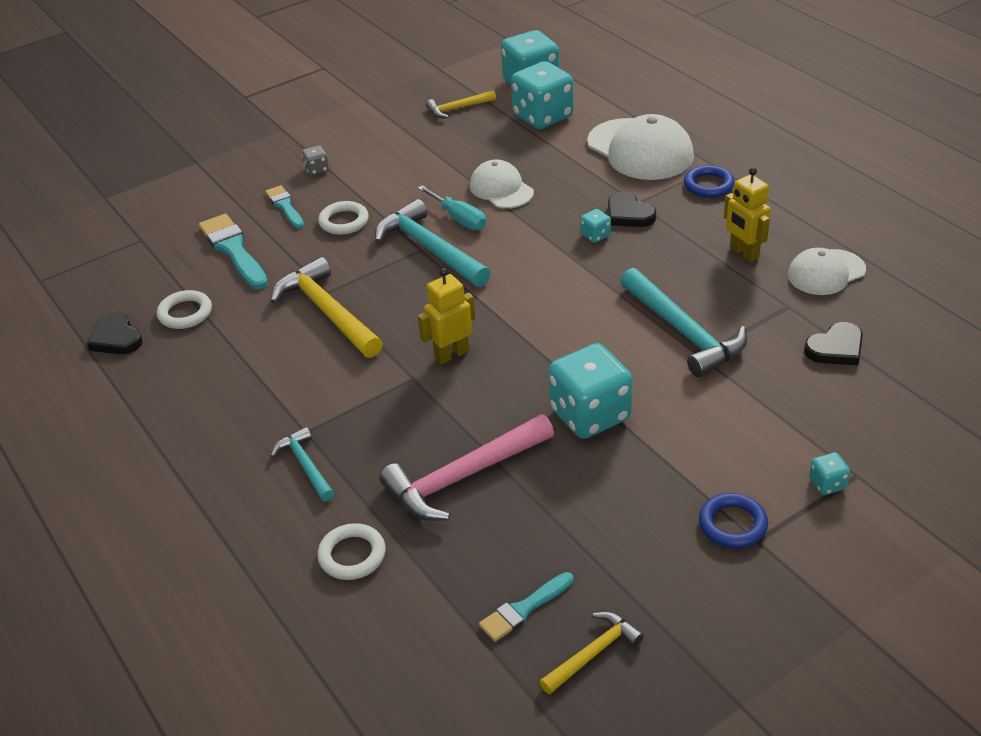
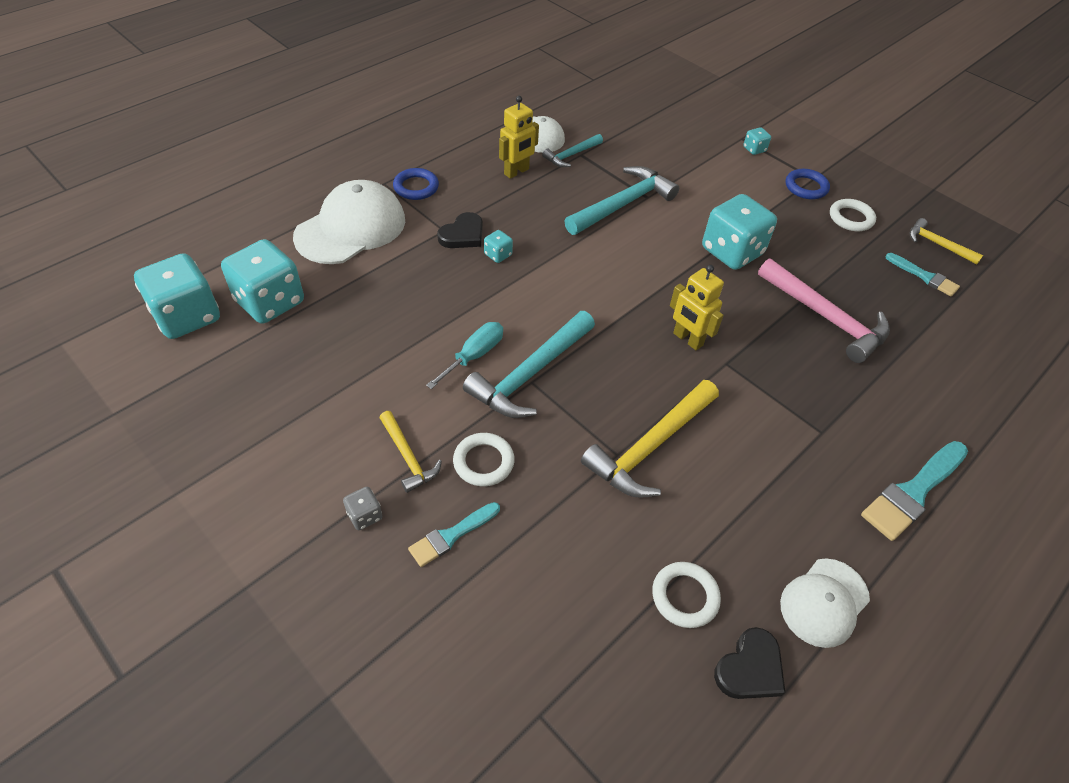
camera: 105 degrees left, 10 degrees up
(233, 250) = (551, 575): turquoise brush -> turquoise brush (913, 492)
(305, 465) = (861, 423): turquoise hammer -> turquoise hammer (571, 155)
(352, 555) = (933, 374): white ring -> white ring (851, 218)
(458, 108) = (232, 381): yellow hammer -> yellow hammer (408, 457)
(501, 189) = (418, 326): white cap -> white cap (824, 602)
(836, 348) = (623, 137): black heart -> none

